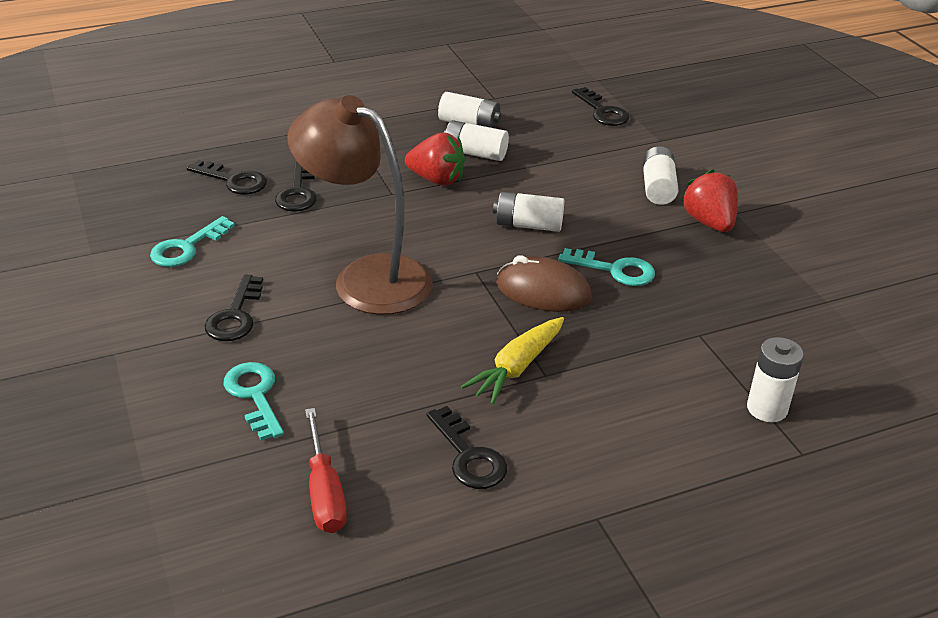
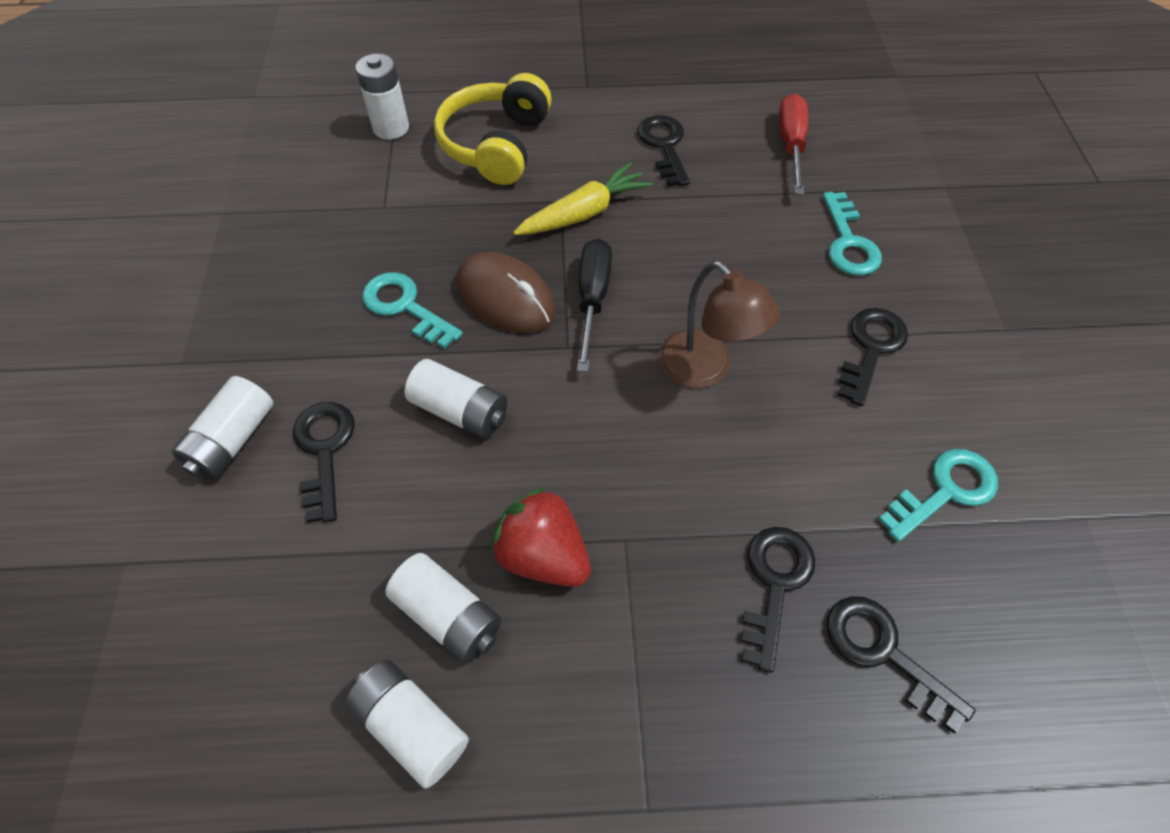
camera: 160 degrees left, 20 degrees up
(366, 277) = (705, 370): brown lamp -> brown lamp, size x0.59
(473, 303) = (592, 299): none -> black screwdriver
(602, 111) = (141, 693): black key -> black key (324, 451)
(646, 415) = (496, 145): none -> yellow headphones
(709, 222) = (229, 353): red strawberry -> none

